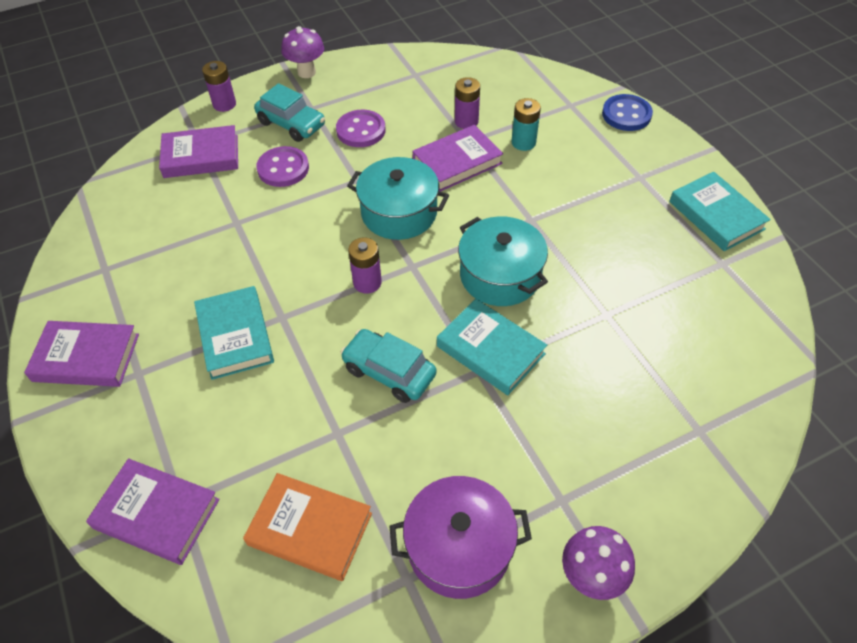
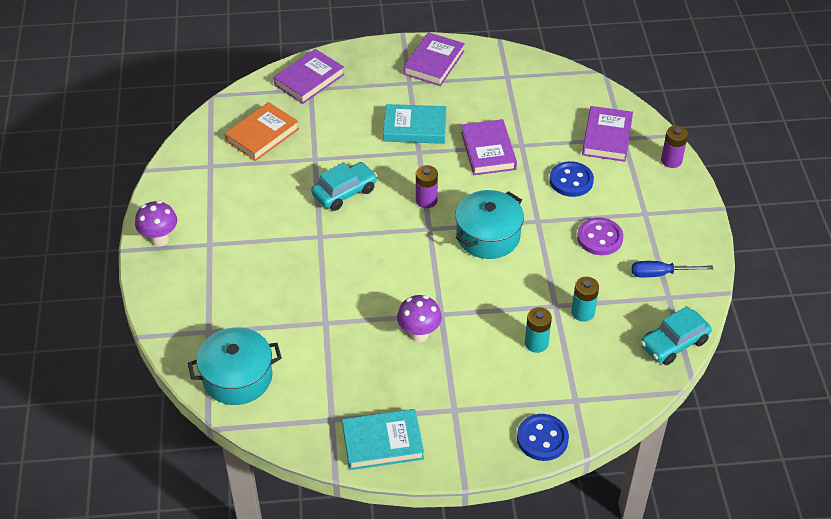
camera: 110 degrees right, 5 degrees down
(283, 168) = (571, 181): purple button -> blue button
(291, 124) = (627, 196): turquoise car -> turquoise car (674, 343)
(306, 72) = (700, 221): purple mushroom -> purple mushroom (419, 334)
(389, 84) = (660, 274): none -> blue screwdriver
(457, 162) = (530, 289): purple book -> purple book (488, 151)
(459, 547) = (212, 191): purple pot -> none
(466, 121) = (582, 312): purple battery -> turquoise battery
(490, 350) = (332, 247): turquoise book -> none
(500, 275) = (394, 275): turquoise pot -> turquoise pot (237, 377)

